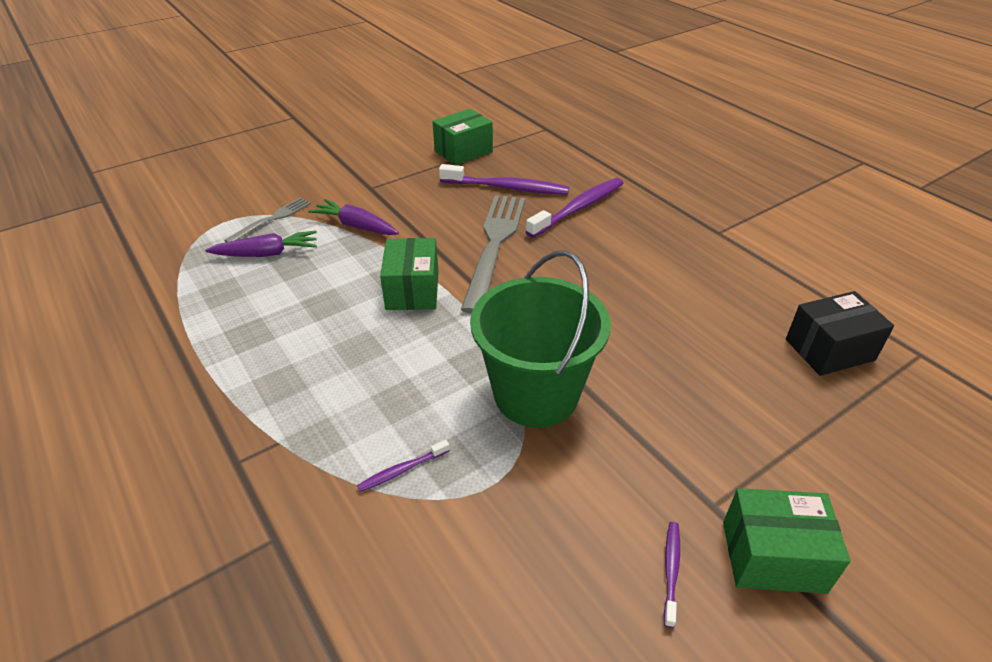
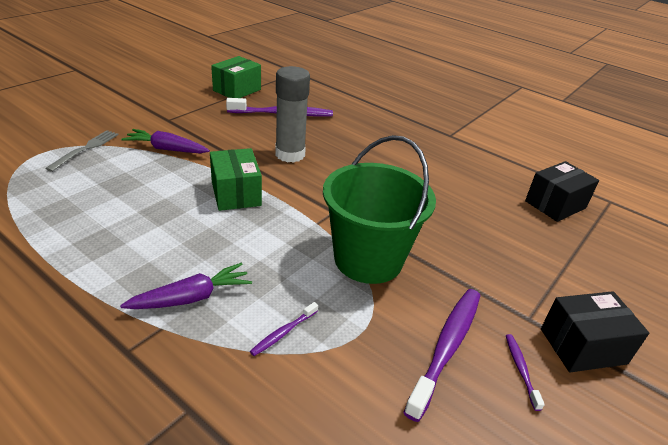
camera: 20 degrees left, 5 degrees down
(267, 254) = (92, 176): purple carrot -> purple carrot (192, 297)
(495, 244) = (290, 154): grey fork -> grey glue stick
(578, 208) = (344, 125): purple toothbrush -> purple toothbrush (446, 347)
(773, 556) = (583, 346): green box -> black box

